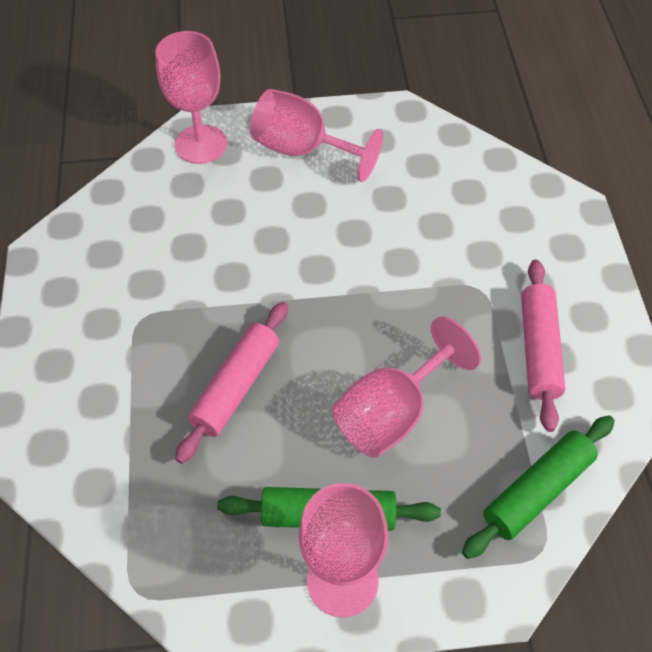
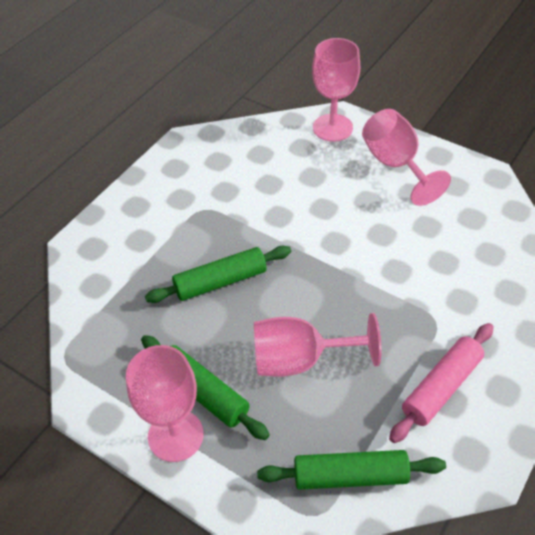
camera: 40 degrees right, 5 degrees down
(236, 387) = (220, 281): pink rolling pin -> green rolling pin

